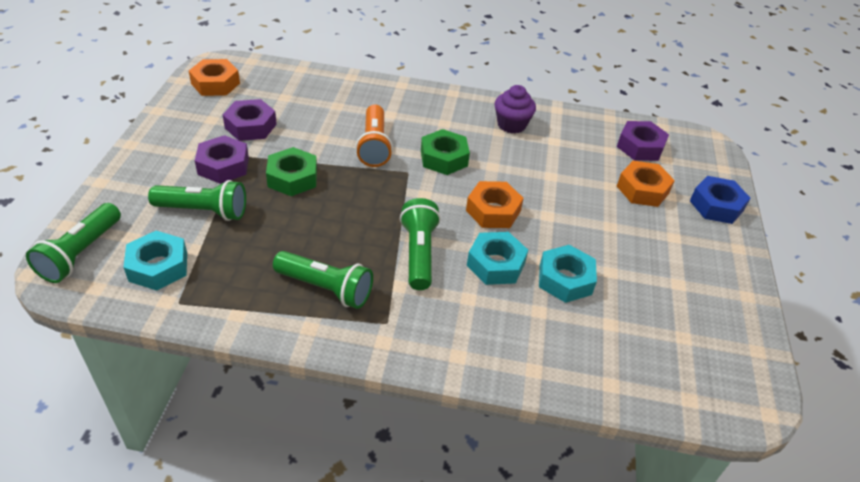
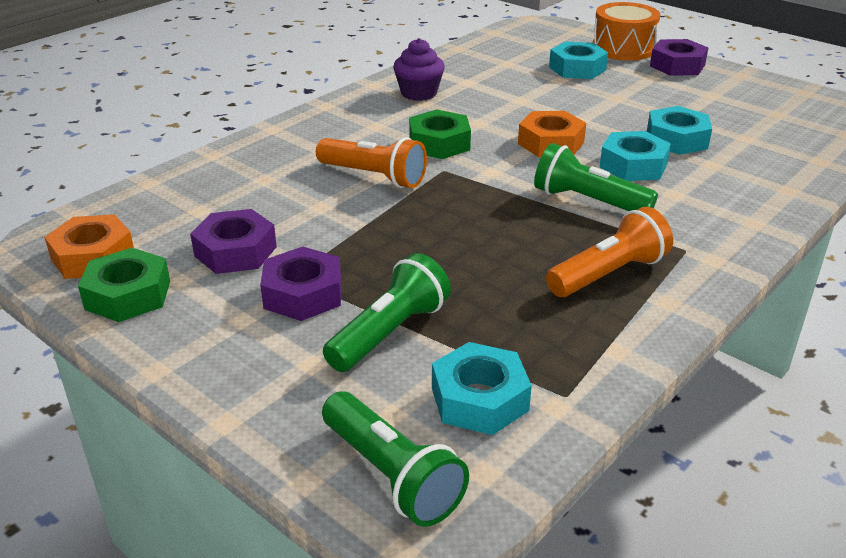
camera: 55 degrees left, 10 degrees down
(292, 178) = (382, 246): green nut -> green nut (128, 295)
(326, 288) = (608, 274): green flashlight -> orange flashlight
(640, 147) = (515, 50): purple nut -> purple nut (677, 65)
(642, 189) = (577, 68): orange nut -> turquoise nut
(716, 205) = (623, 49): blue nut -> orange drum

